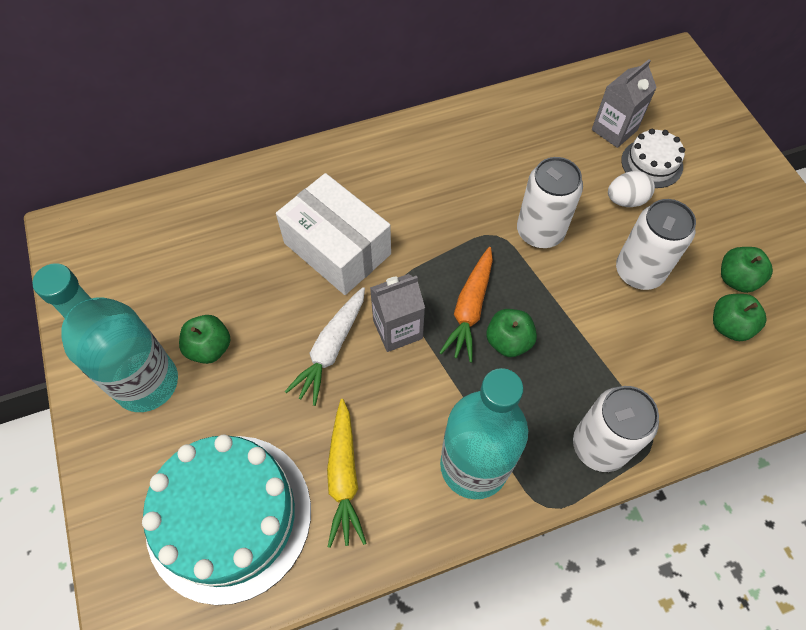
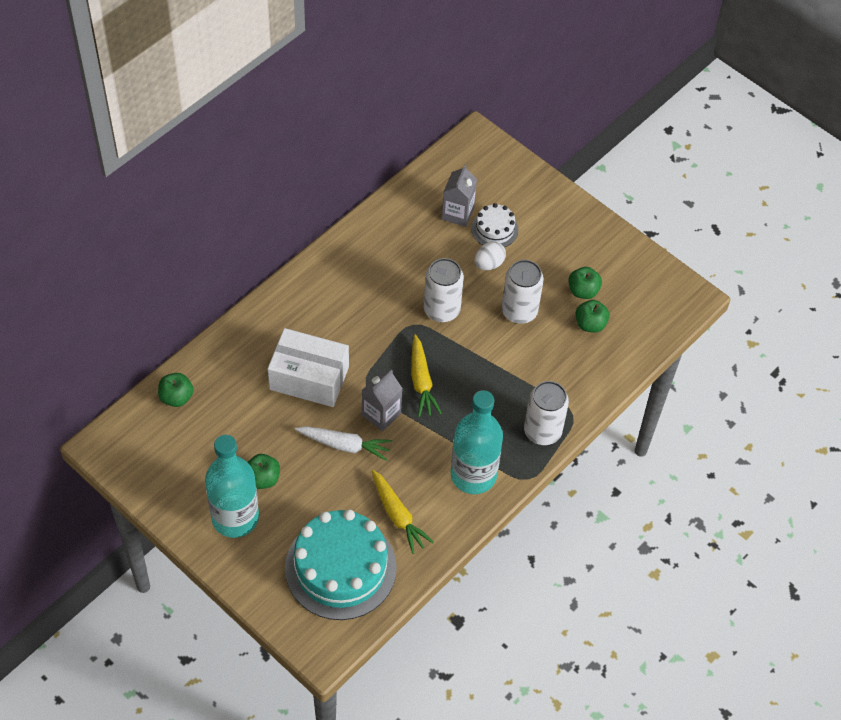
camera: 30 degrees left, 5 degrees down
(331, 349) = (344, 445): white carrot -> white carrot turned 75 degrees counterclockwise
(470, 309) = (421, 381): orange carrot -> yellow carrot
(508, 341) = (457, 392): green apple -> green apple (176, 397)

